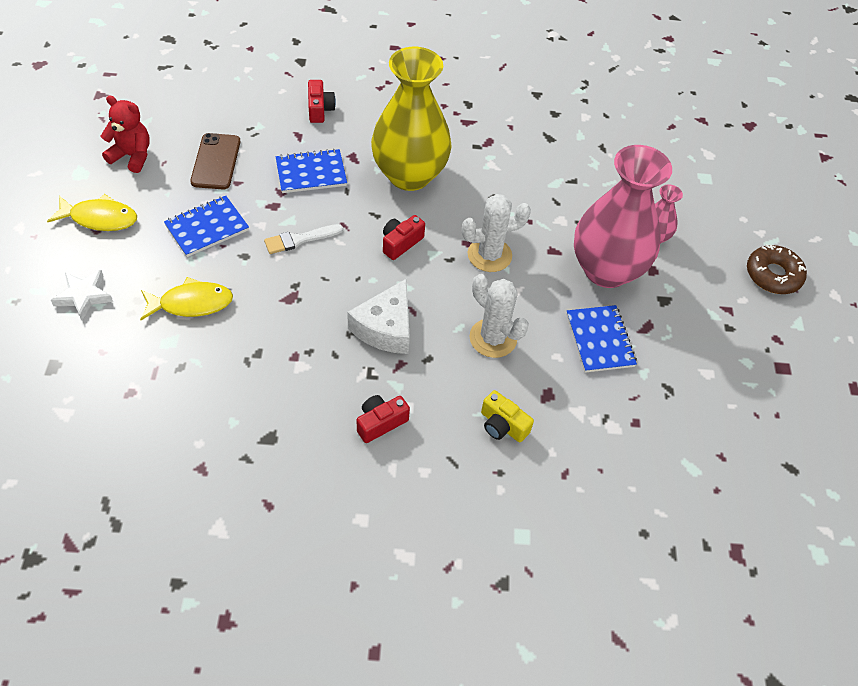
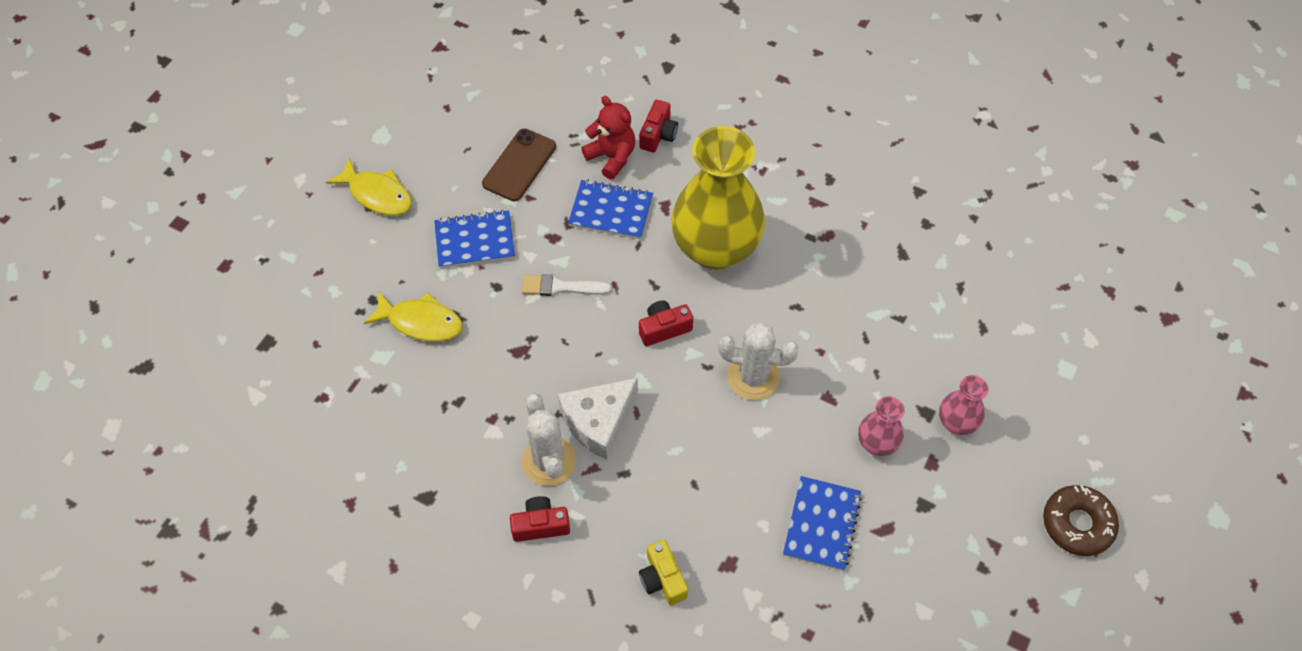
camera: 30 degrees right, 5 degrees up
(83, 296) = (325, 277): white star -> none
(132, 156) = (439, 132): red teddy bear -> red teddy bear (611, 157)
(493, 338) = (705, 477): white cactus -> white cactus (549, 461)
(606, 270) = (877, 443): pink vase -> pink vase, size x0.45

